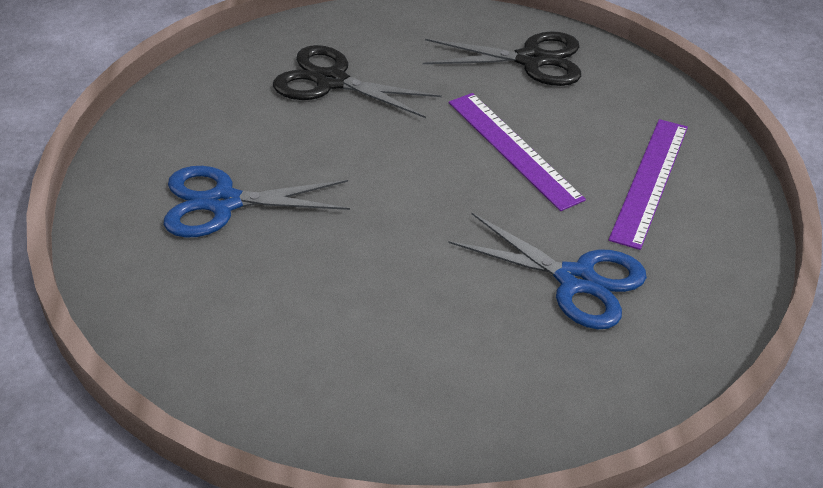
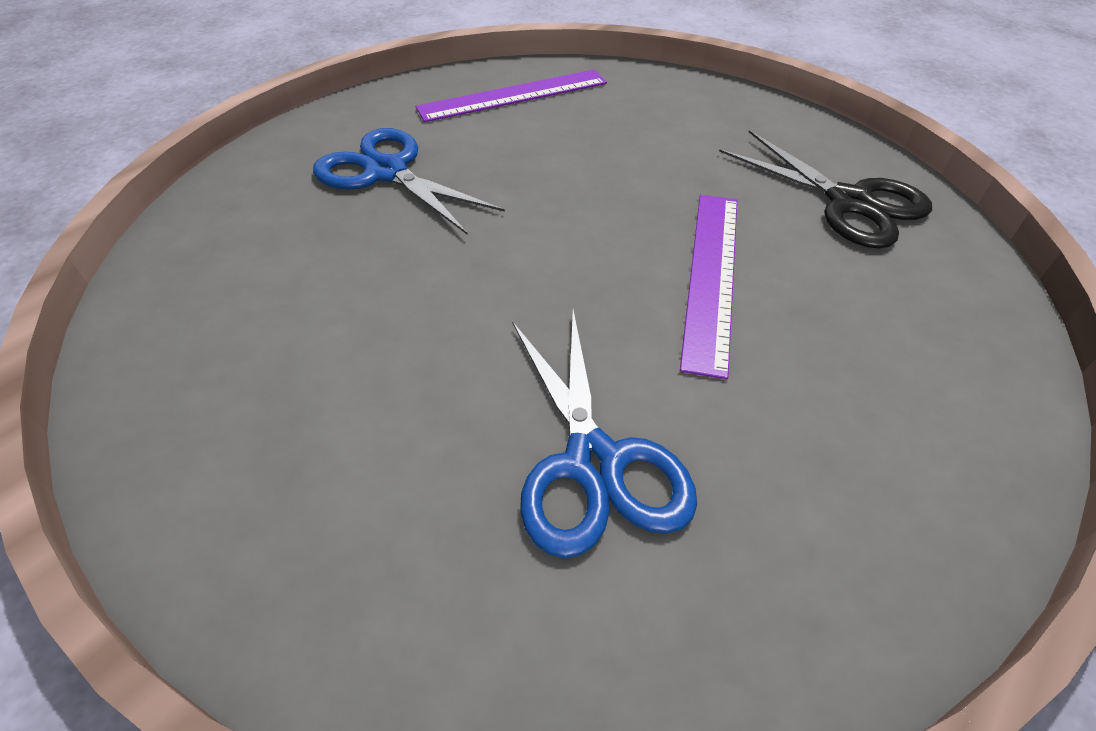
camera: 45 degrees right, 5 degrees up
(331, 81) = (612, 126): black scissors -> none
(650, 181) = (846, 411): purple ruler -> purple ruler (513, 95)

